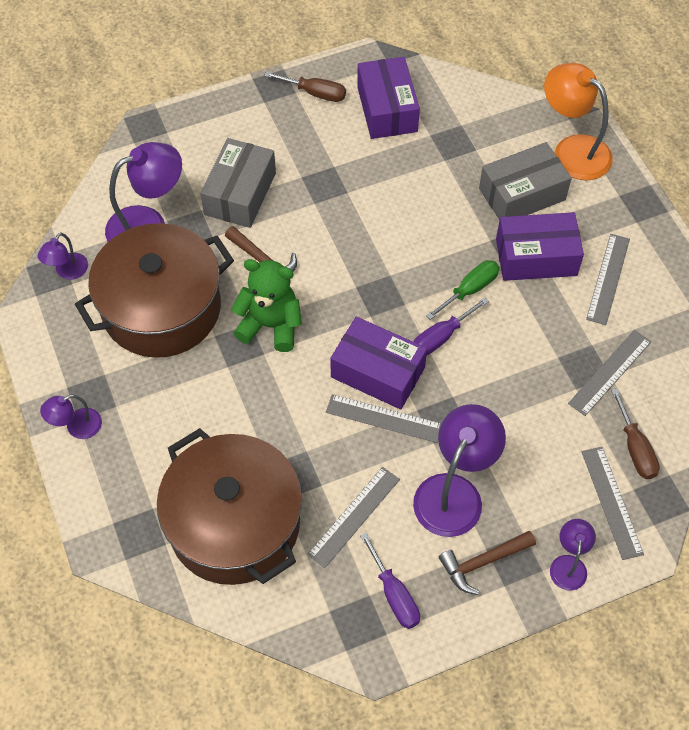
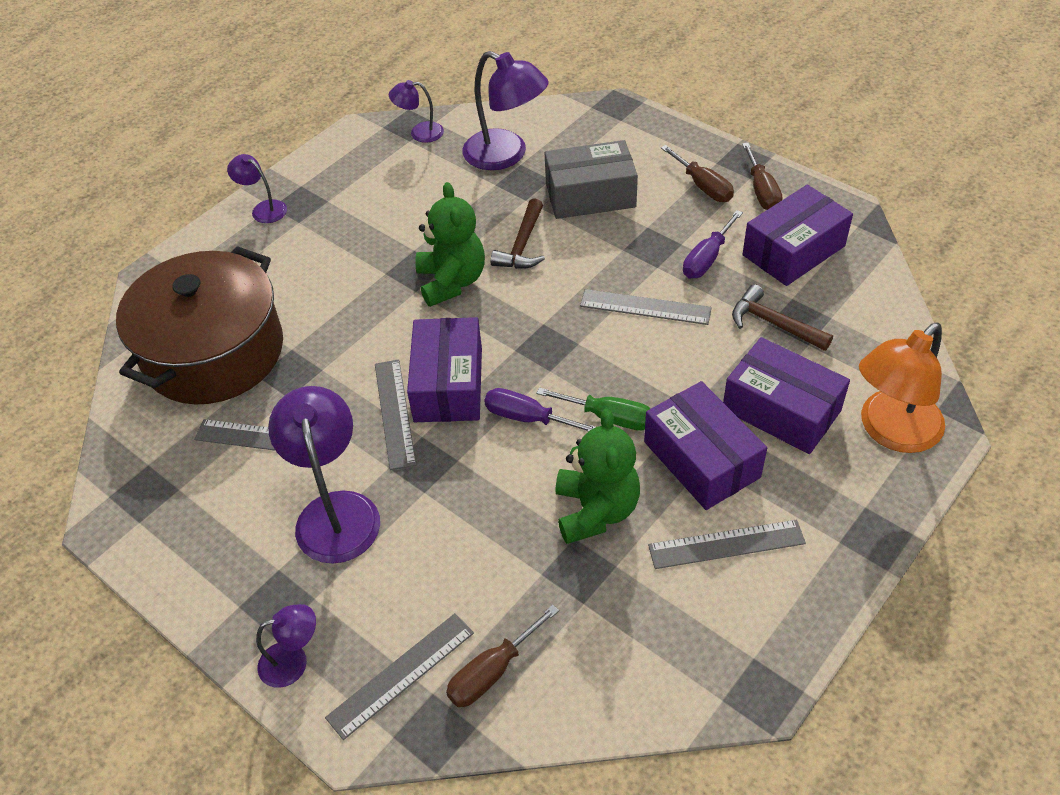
camera: 65 degrees right, 10 degrees down
(162, 308) = (421, 203): brown pot -> none
(284, 123) = (703, 186): none -> brown screwdriver
(394, 595) = (187, 509): purple screwdriver -> purple screwdriver (707, 258)
(454, 492) = (335, 511): purple lamp -> purple lamp turned 105 degrees counterclockwise
(483, 562) = (259, 573): brown hammer -> brown hammer (774, 324)
(522, 194) = (781, 410): grey box -> purple box
(543, 335) = (596, 510): none -> green teddy bear
(572, 150) = (891, 432): orange lamp -> orange lamp turned 150 degrees counterclockwise
(610, 372) = (587, 600): grey ruler -> grey ruler (645, 307)

